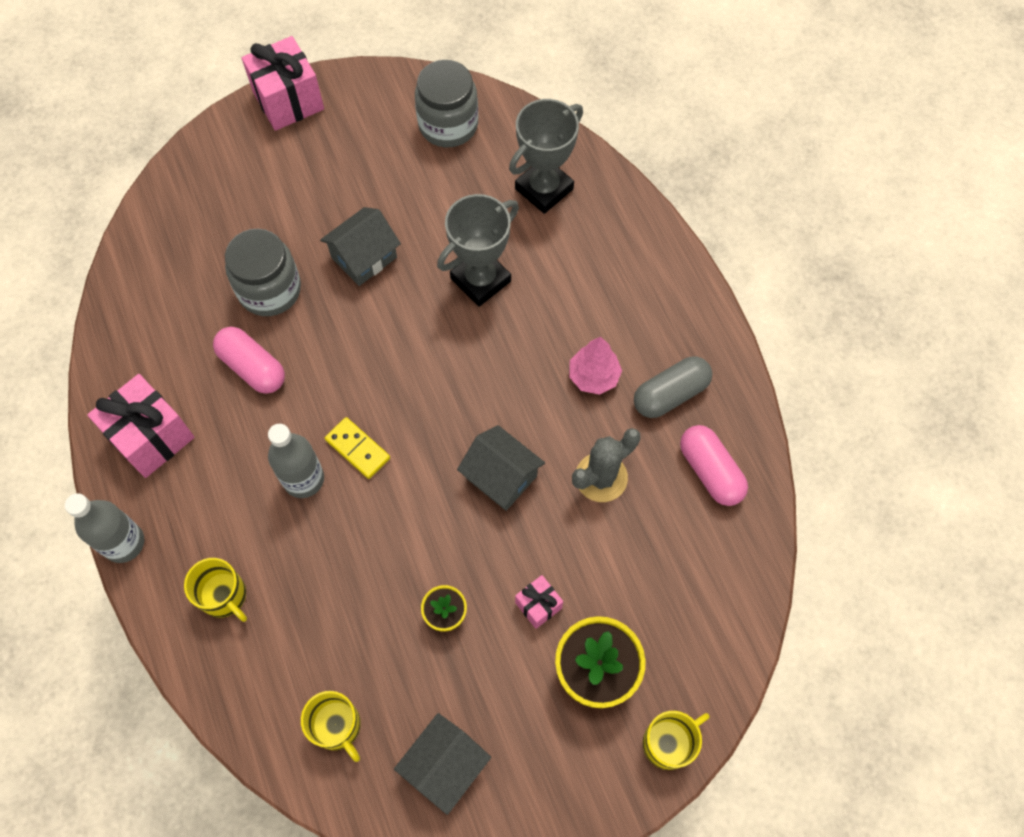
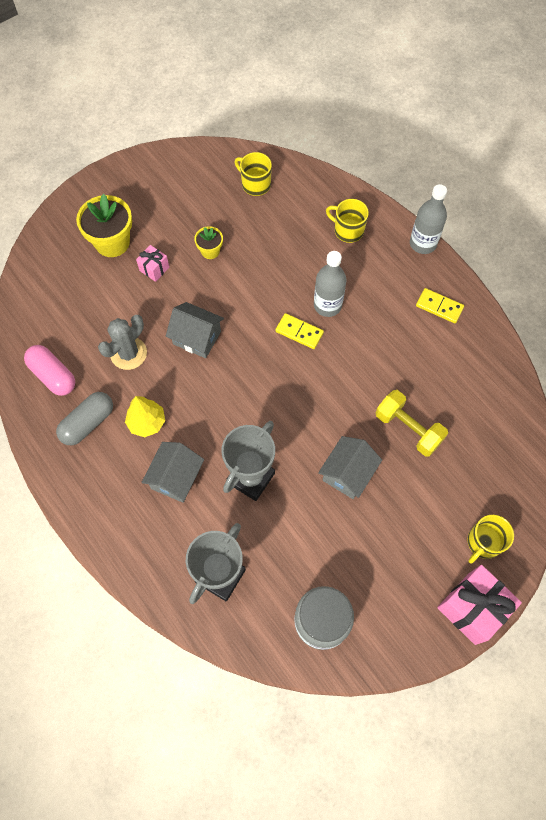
camera: 165 degrees right, 0 degrees up
(151, 437) = (439, 307): pink gift -> yellow domino
(252, 367) = (394, 368): pink capsule -> none
(269, 290) = (408, 428): grey jar -> yellow dumbbell
(444, 765) = (189, 180): grey house -> grey house (176, 478)
(593, 376) = (147, 422): pink tree -> yellow tree
(669, 742) = (63, 218): yellow mug -> yellow mug (483, 543)

